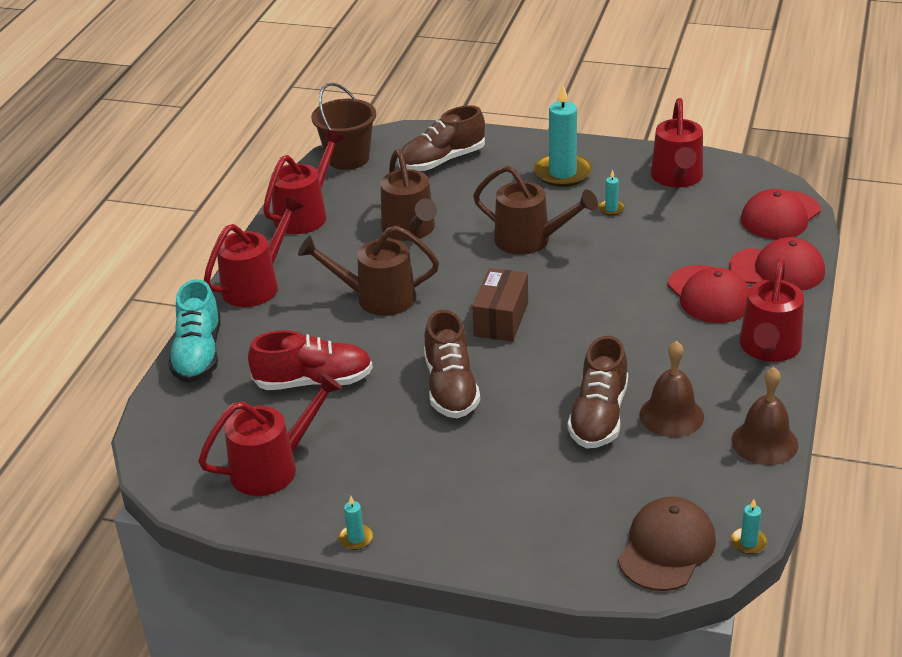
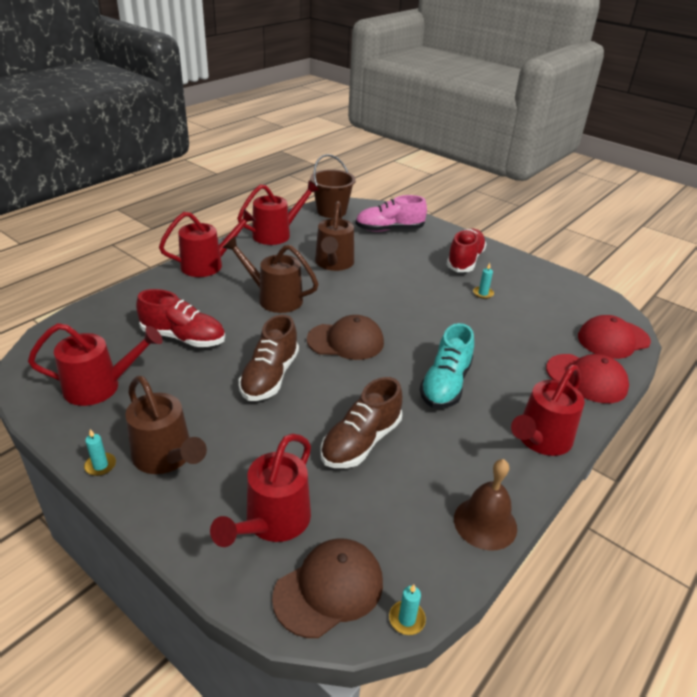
camera: 20 degrees right, 0 degrees up
(198, 354) = (132, 294): turquoise shoe -> turquoise shoe (445, 384)
(442, 161) = (389, 229): brown shoe -> pink shoe
(501, 319) = (346, 341): brown box -> brown cap
(531, 241) = (409, 296): brown watering can -> brown watering can (167, 458)
(562, 173) = (465, 260): turquoise candle -> red shoe
(671, 415) = (420, 465): brown bell -> none
(677, 178) = (546, 289): red watering can -> red watering can (272, 523)
(709, 295) = (517, 379): red cap -> none

